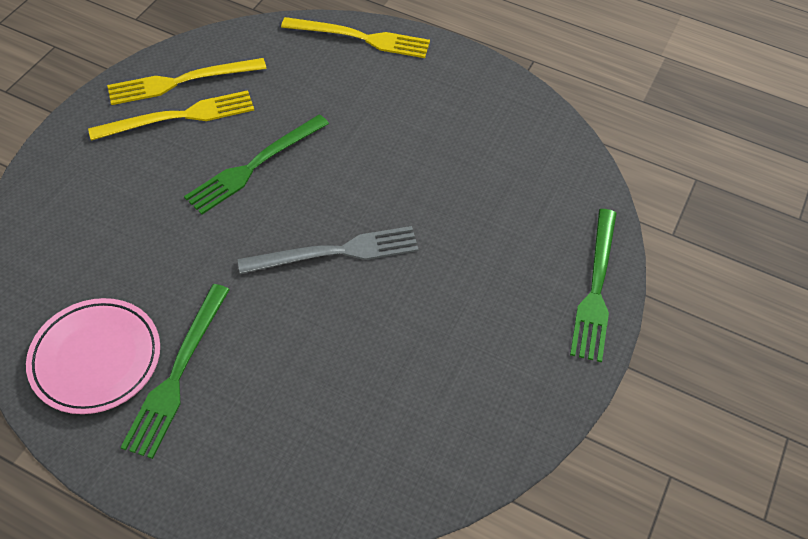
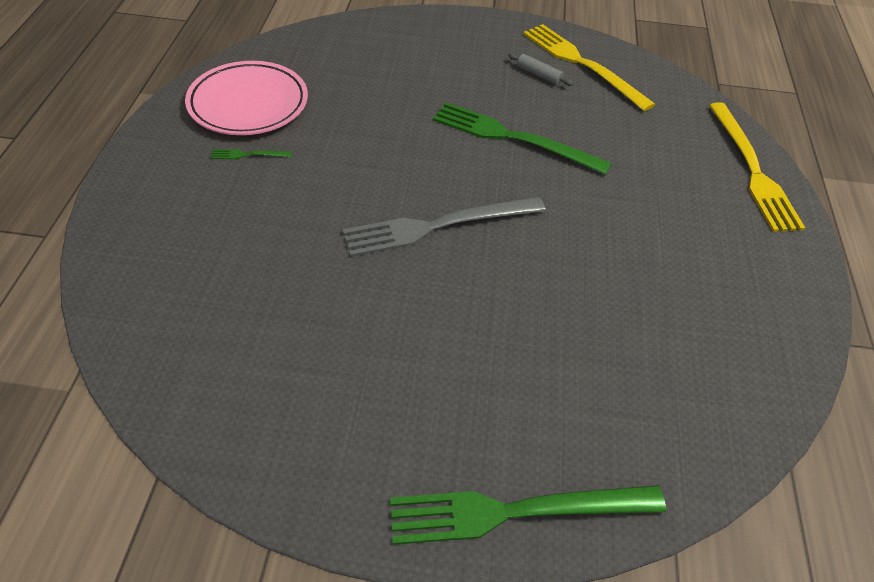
camera: 70 degrees right, 5 degrees down
(177, 373) = (248, 155): green fork -> green fork, size x0.41
(179, 117) = (539, 75): yellow fork -> grey rolling pin
(336, 252) = (438, 226): grey fork -> grey fork turned 105 degrees clockwise

